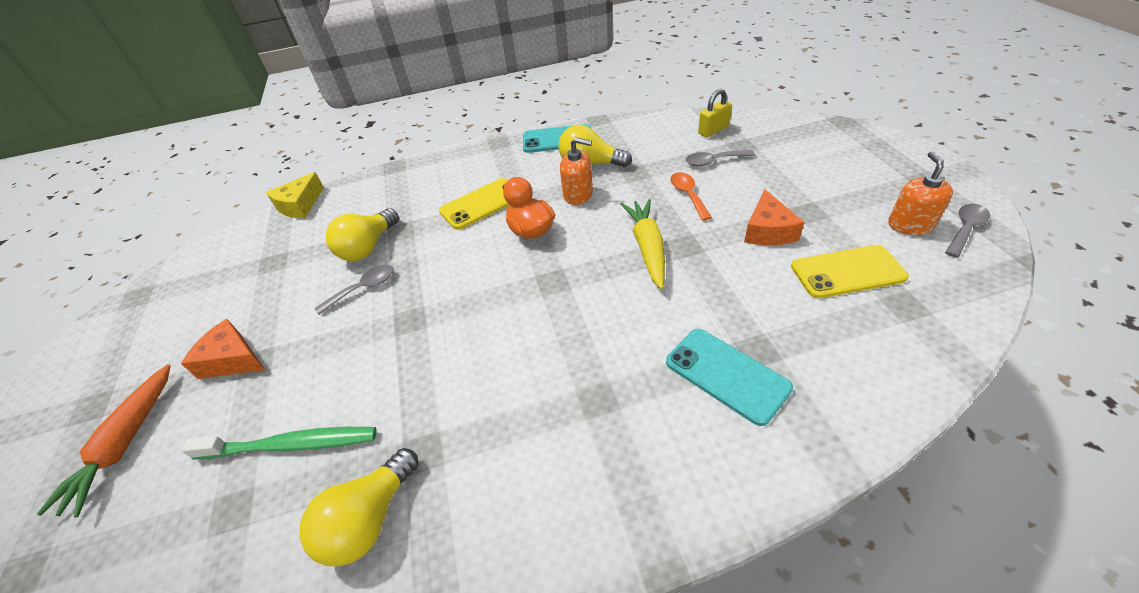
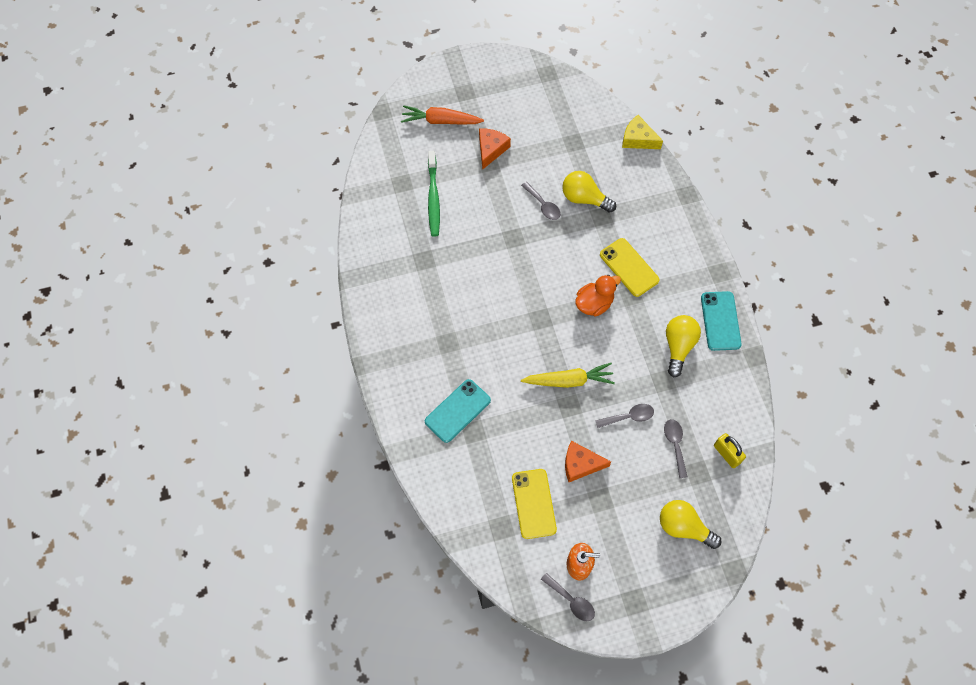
camera: 85 degrees right, 20 degrees up
(369, 520) = (392, 243): yellow light bulb -> yellow light bulb (683, 527)
(578, 195) = (635, 336): orange soap dispenser -> none
(688, 195) = (629, 417): orange spoon -> grey spoon

